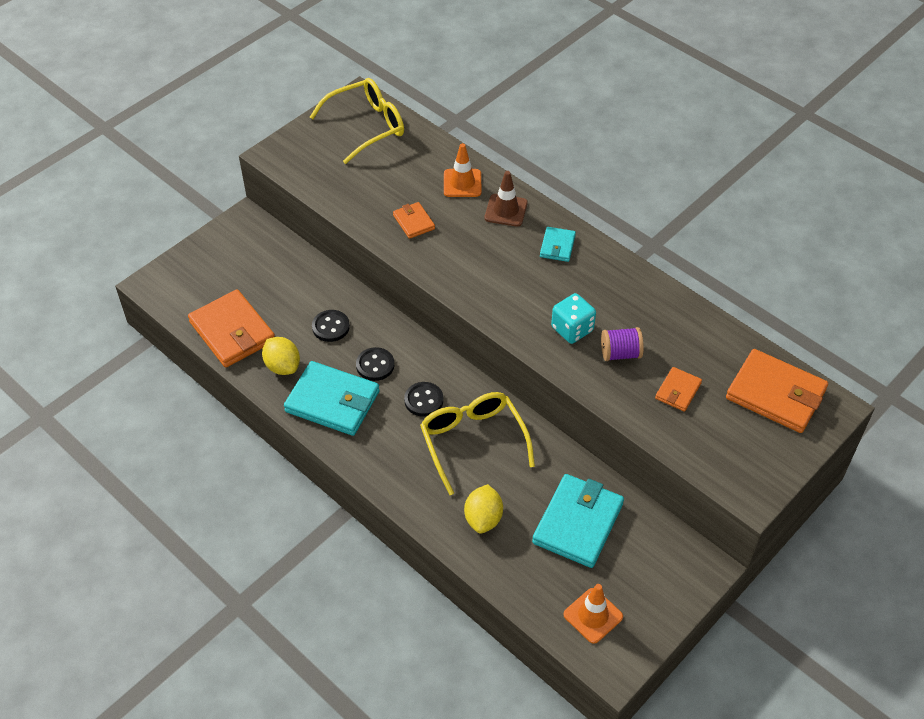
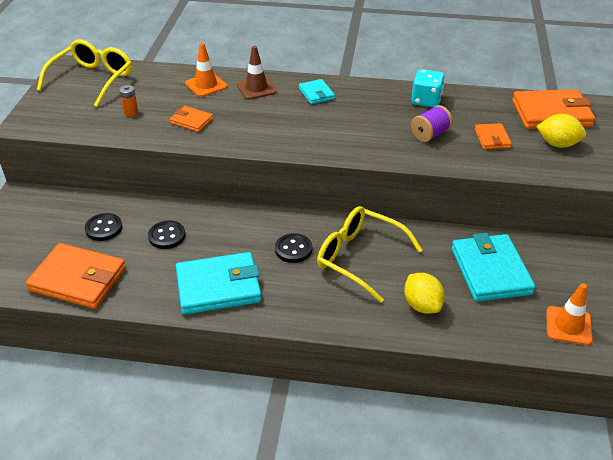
camera: 35 degrees left, 10 degrees down
(282, 366) = (149, 283): yellow lemon -> yellow lemon (557, 144)
(369, 185) = (131, 112): none -> orange battery
(375, 365) = (230, 245): black button -> black button (104, 228)
(572, 329) = (381, 135): turquoise dice -> turquoise dice (426, 100)

